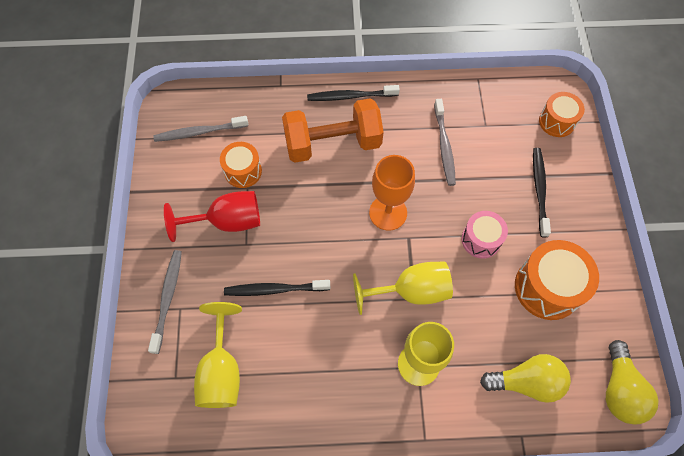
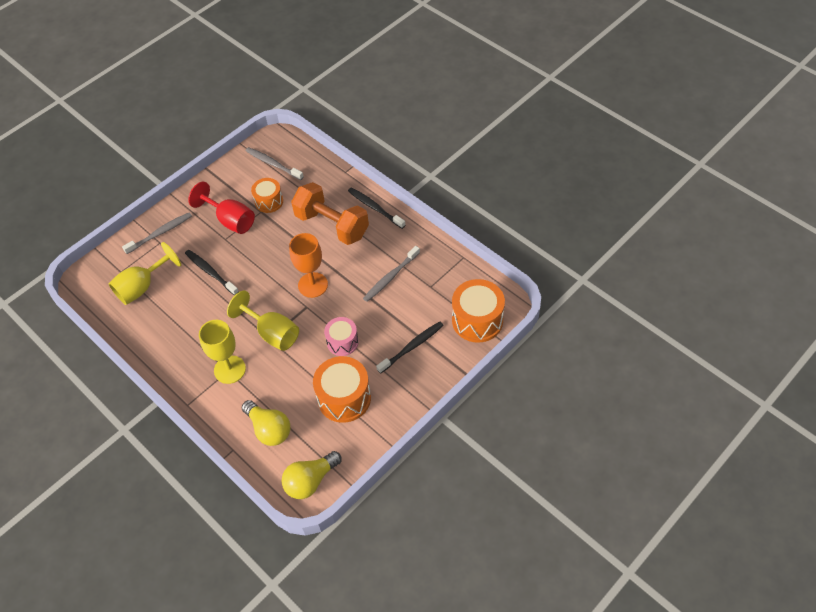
camera: 50 degrees right, 10 degrees down
(557, 121) = (477, 320): orange drum -> orange drum, size x1.62

